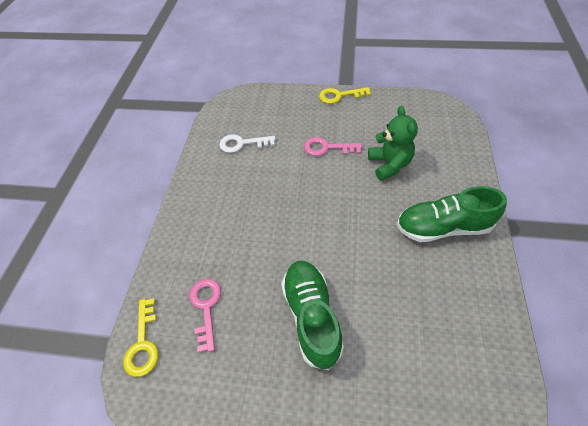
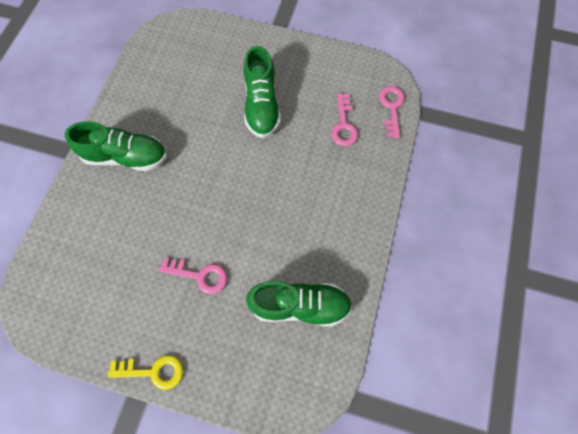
camera: 175 degrees left, 15 degrees up
(143, 343) = (391, 108): yellow key -> pink key
(242, 144) = (300, 305): white key -> green shoe
(389, 165) = (141, 236): green teddy bear -> none

